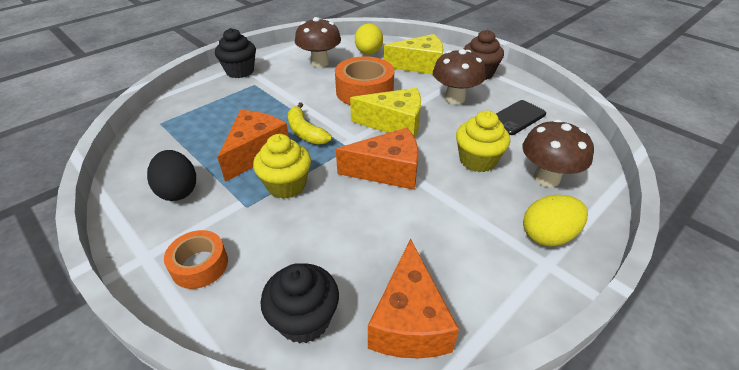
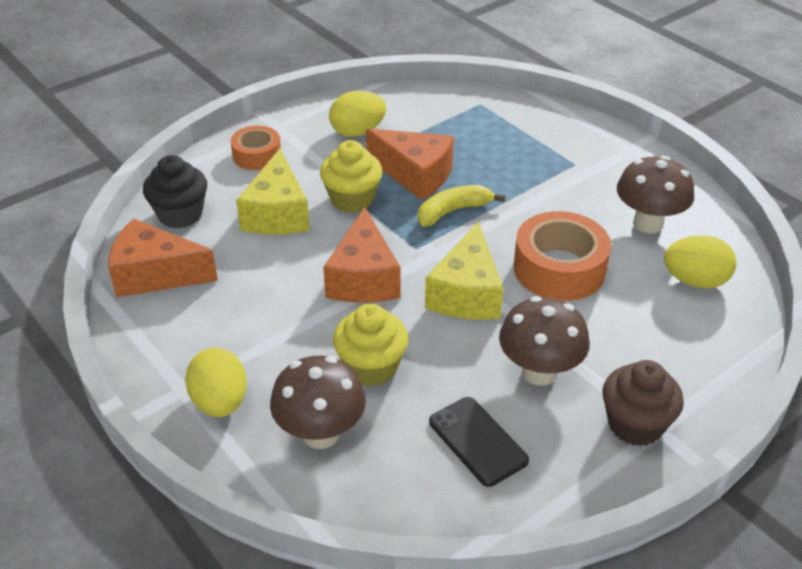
camera: 95 degrees right, 0 degrees up
(178, 191) = (357, 131): black egg -> yellow egg
(240, 71) = (610, 148): black cupcake -> none
(419, 65) = (656, 343): yellow cheese -> yellow cheese (277, 213)

